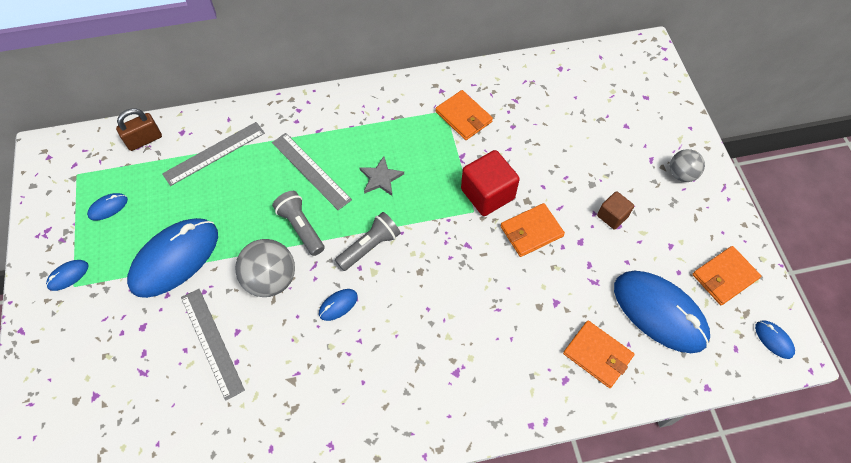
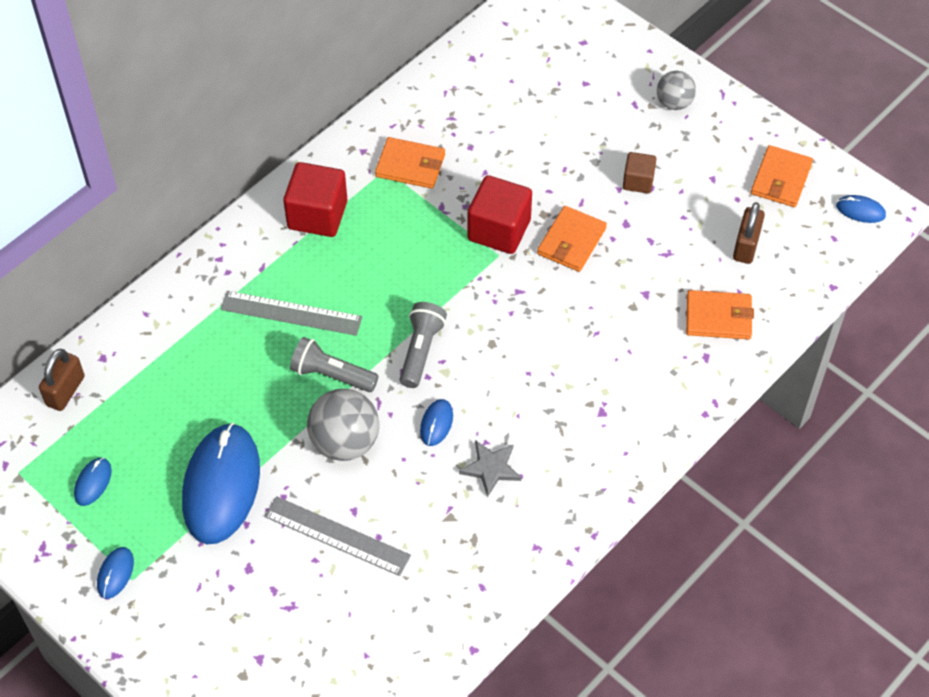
camera: 35 degrees left, 5 degrees down
(214, 153) = (164, 358): grey ruler -> none
(379, 116) = (317, 215): none -> red cube
(381, 178) = (374, 277): grey star -> grey star (491, 468)
(659, 312) = (746, 246): blue mouse -> brown padlock

